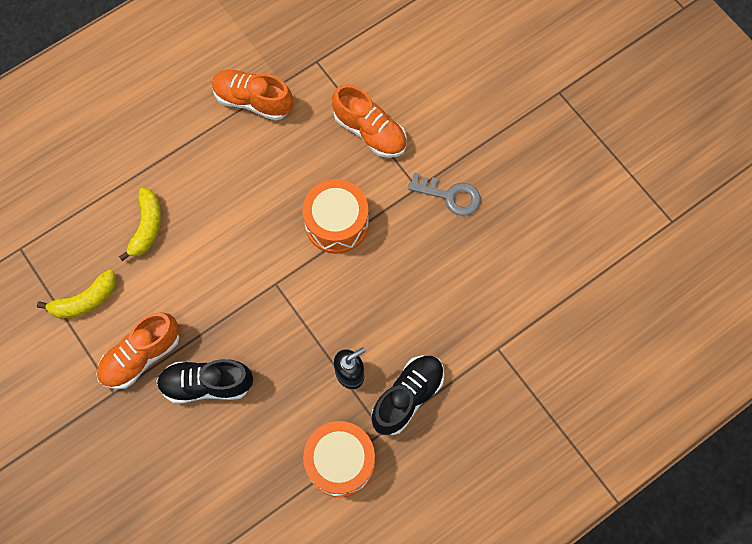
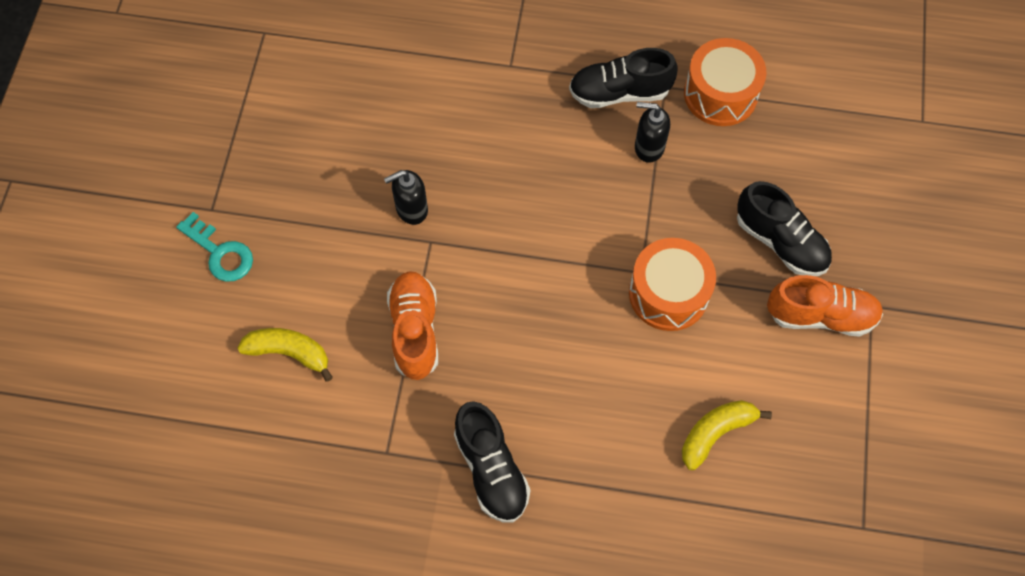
camera: 135 degrees left, 5 degrees down
(85, 300) = (835, 413): yellow banana -> yellow banana (289, 352)
(253, 101) = (491, 469): orange shoe -> black shoe
(336, 223) = (534, 275): orange drum -> orange drum (668, 293)
(450, 196) = (411, 209): grey key -> black soap dispenser
(524, 75) = (220, 252): none -> turquoise key

